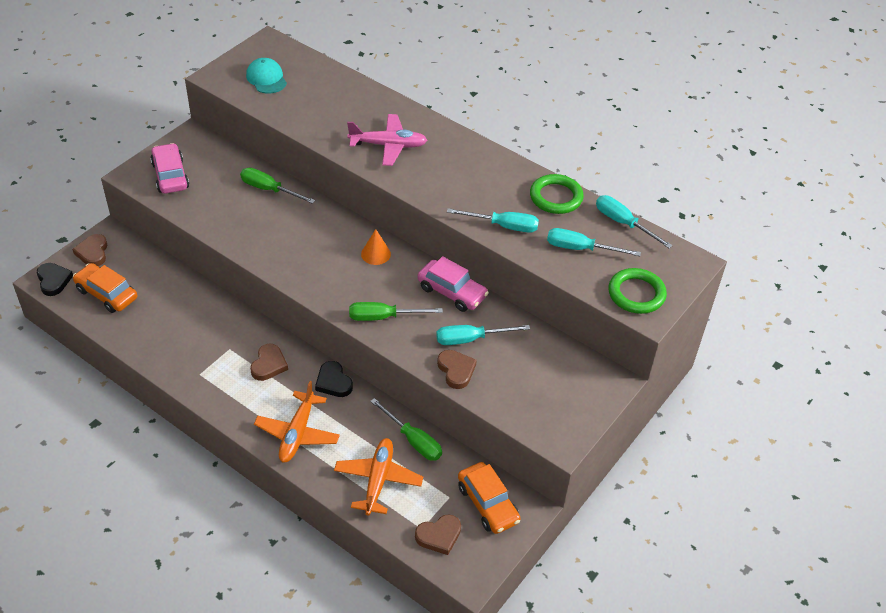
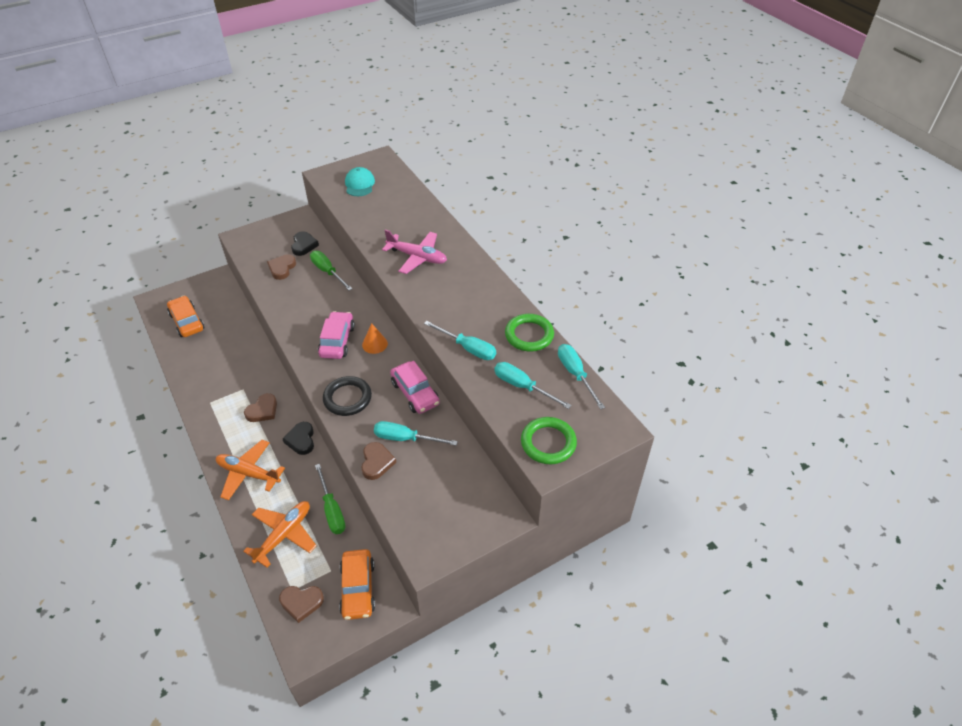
camera: 25 degrees right, 0 degrees up
(53, 280) = (159, 302): black heart -> black heart (304, 245)
(93, 252) = (198, 288): brown heart -> brown heart (282, 268)
(170, 175) = (265, 244): pink car -> pink car (337, 341)
(297, 433) = (248, 473): orange plane -> orange plane turned 75 degrees clockwise
(383, 317) = (347, 398): green screwdriver -> black ring

